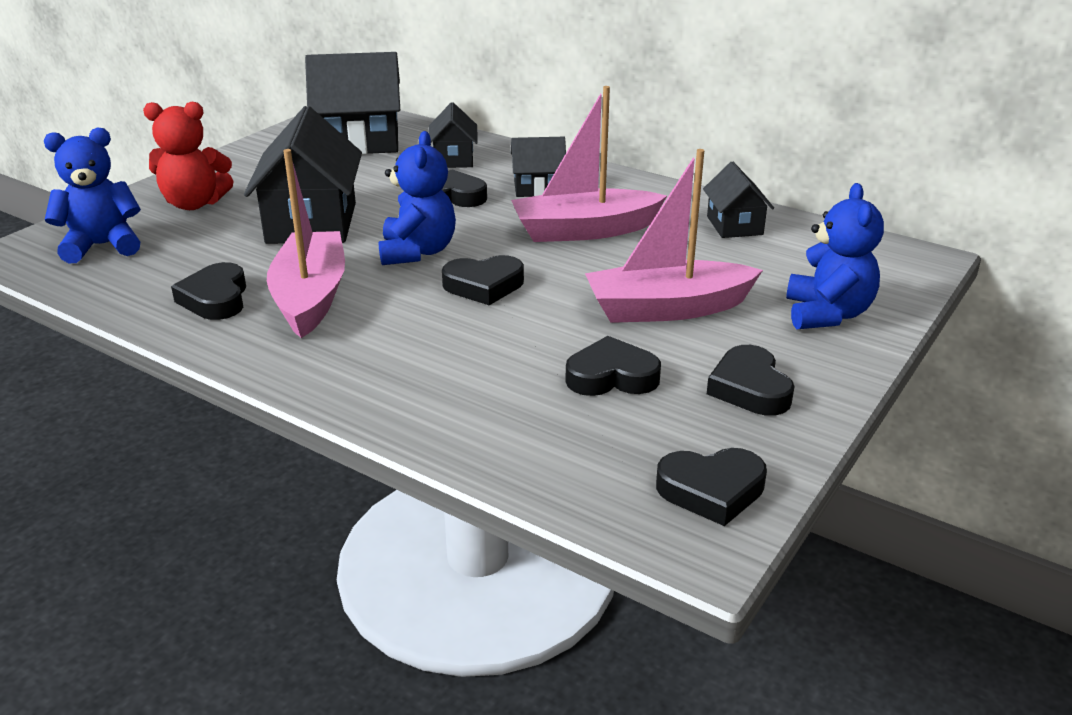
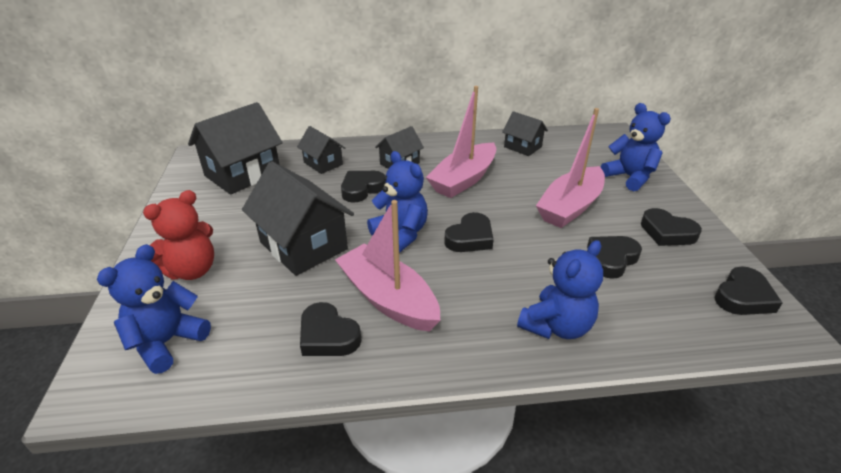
camera: 40 degrees left, 5 degrees up
(426, 396) = (556, 326): none -> blue teddy bear

